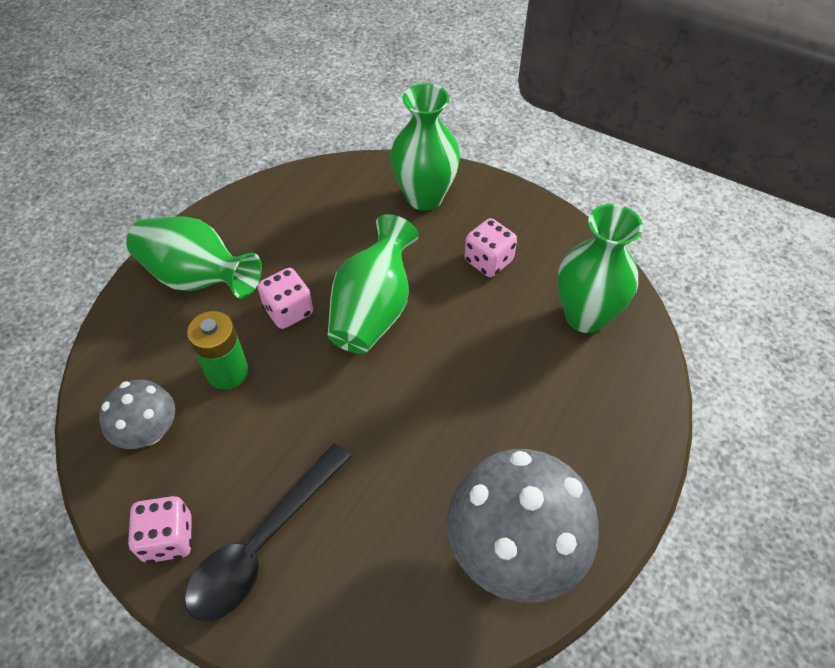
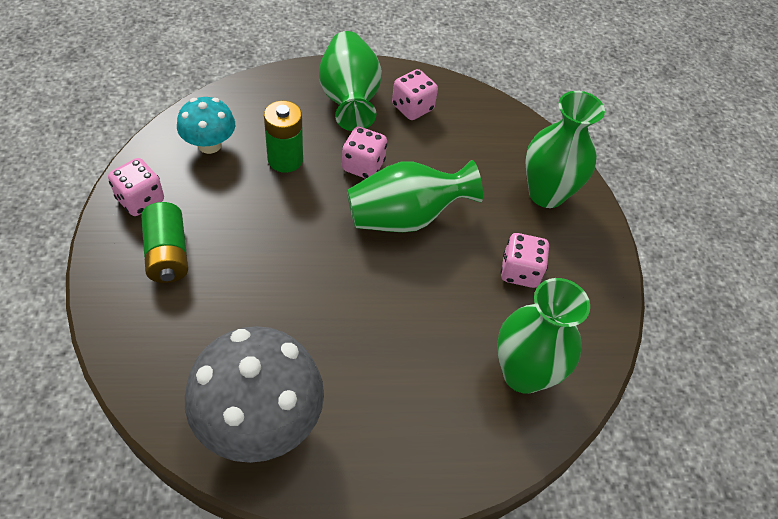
camera: 50 degrees right, 0 degrees up
(149, 432) = (209, 145): grey mushroom -> turquoise mushroom
(252, 235) = (412, 107): none -> pink dice
(263, 543) = (167, 254): black spoon -> green battery

